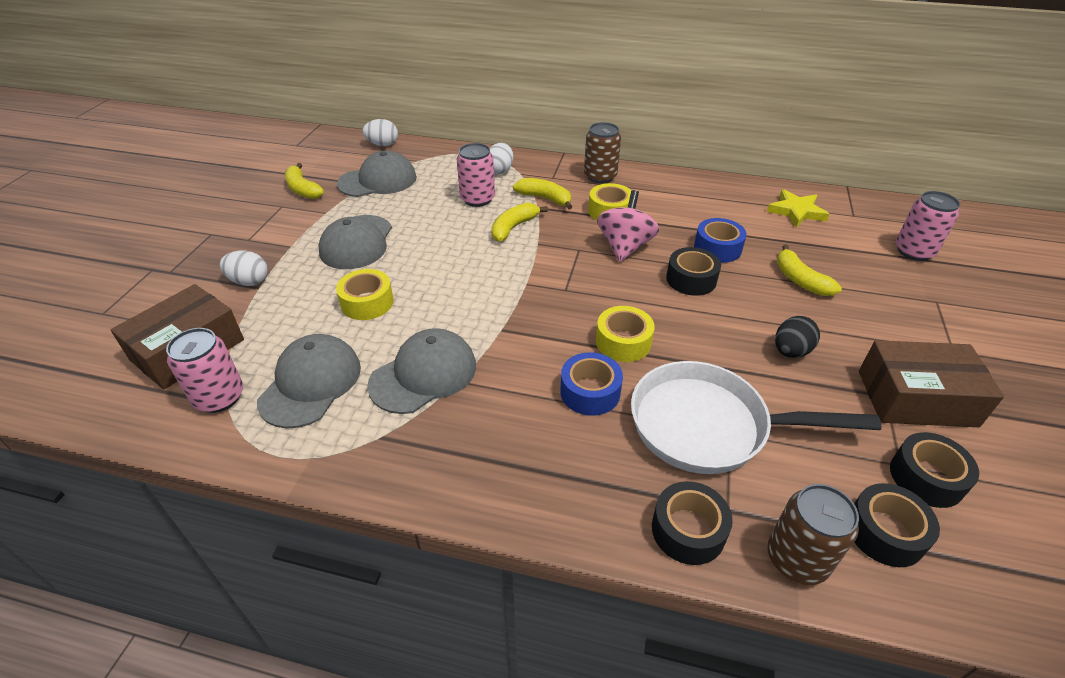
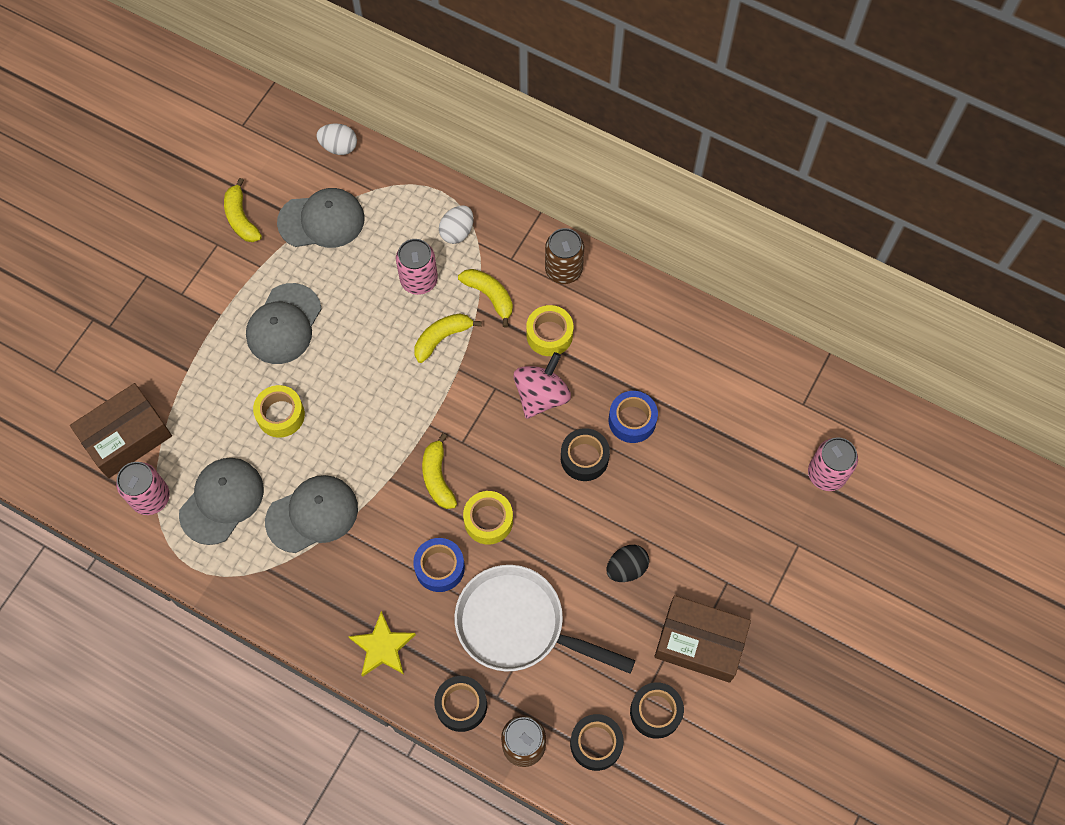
camera: 15 degrees right, 25 degrees up
(249, 281) = (179, 359): white egg -> none
(796, 211) = (746, 383): yellow star -> yellow star (382, 647)
(800, 280) = (687, 485): yellow banana -> yellow banana (437, 477)

